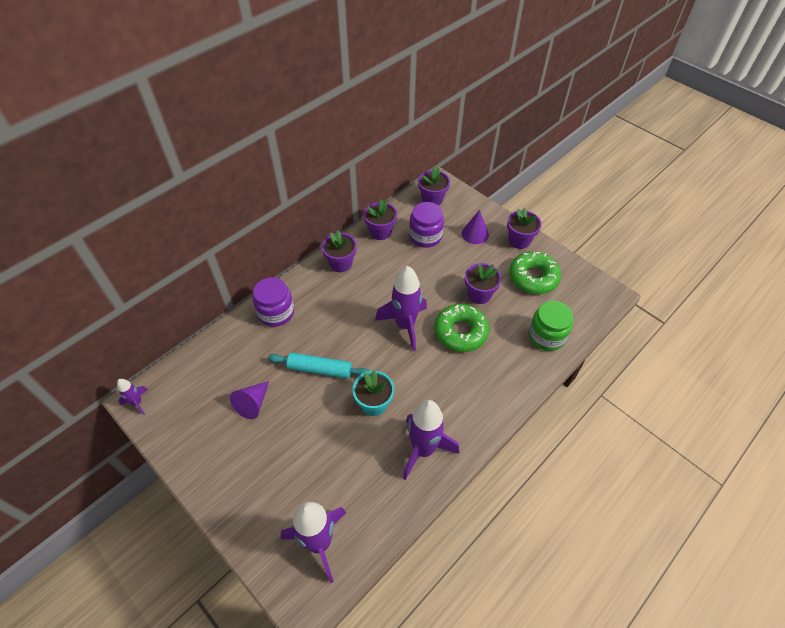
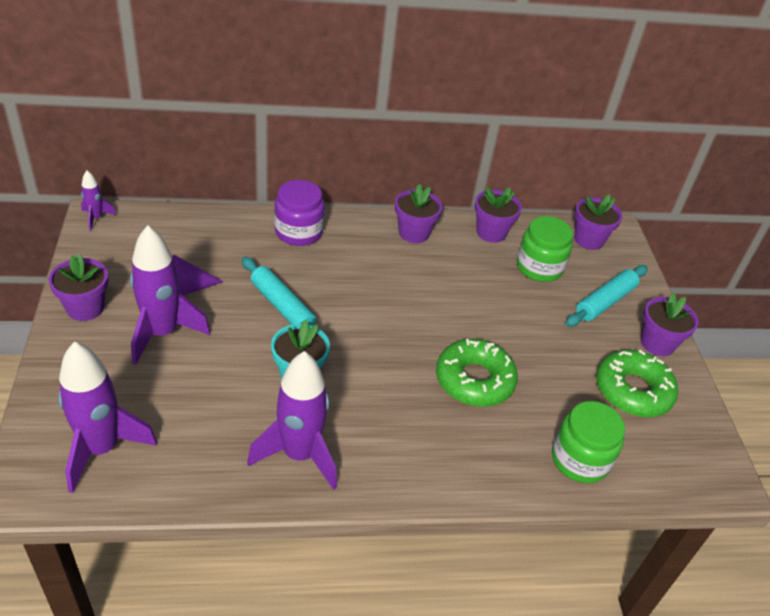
camera: 35 degrees right, 10 degrees down
(405, 325) = (417, 330): purple rocket -> purple rocket (162, 333)
(425, 236) = (539, 267): purple jar -> green jar
(475, 234) = (605, 302): purple cone -> turquoise rolling pin
(479, 294) = (540, 361): purple flower pot -> purple flower pot (85, 308)

